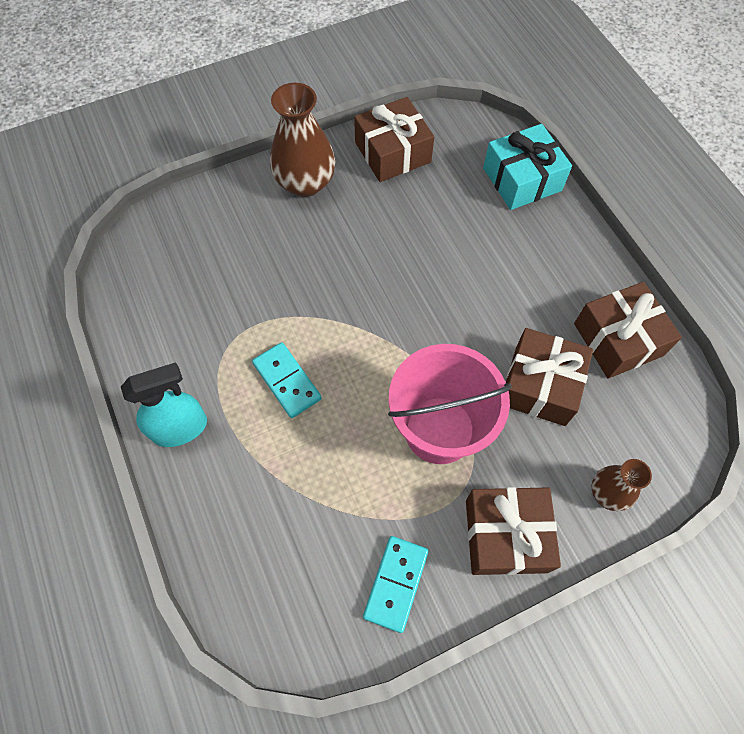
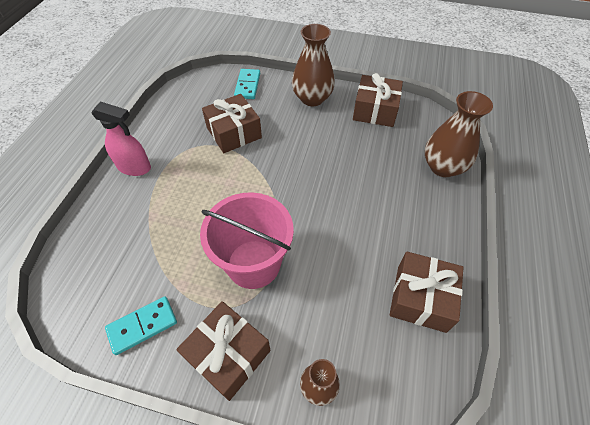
camera: 40 degrees right, 10 degrees down
(180, 428) = (134, 167): turquoise spray bottle -> pink spray bottle
(287, 381) = (203, 181): turquoise domino -> turquoise domino (247, 85)
(522, 179) = (443, 167): turquoise gift -> brown vase
(540, 385) = (339, 286): brown gift -> brown gift (234, 133)

